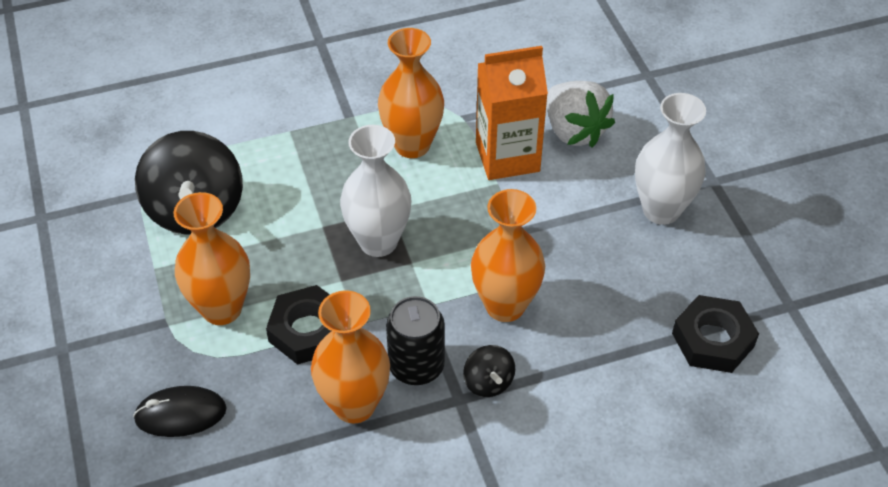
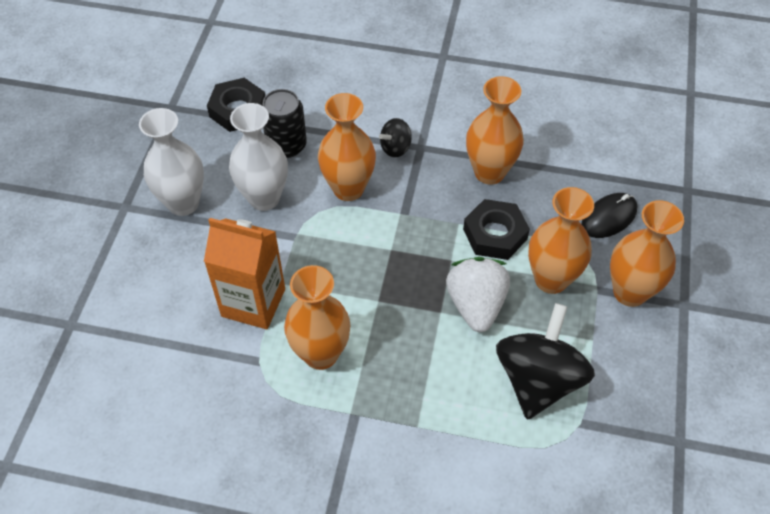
camera: 150 degrees left, 5 degrees up
(128, 334) = (629, 292): none -> orange vase
(180, 414) = (608, 217): black mouse -> black mouse turned 60 degrees counterclockwise
(378, 242) = (405, 278): white vase -> white vase (264, 198)
(416, 366) = (435, 177): black can -> black can (286, 145)
(488, 382) = (395, 148): black spinning top -> black spinning top turned 135 degrees counterclockwise
(574, 131) = (181, 299): white strawberry -> white strawberry (476, 305)

